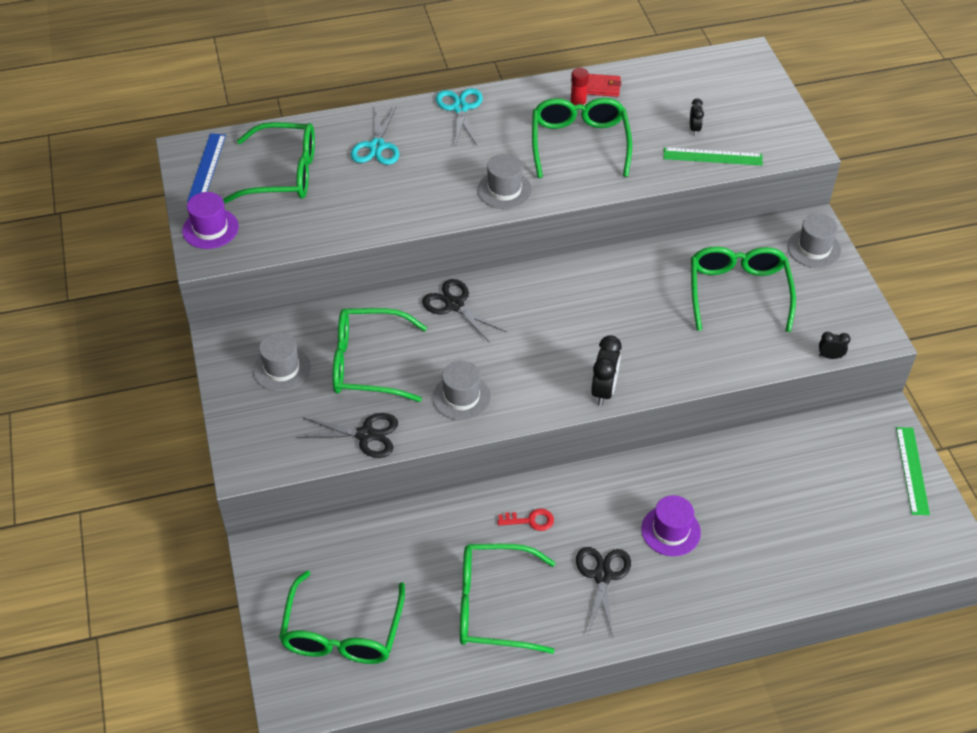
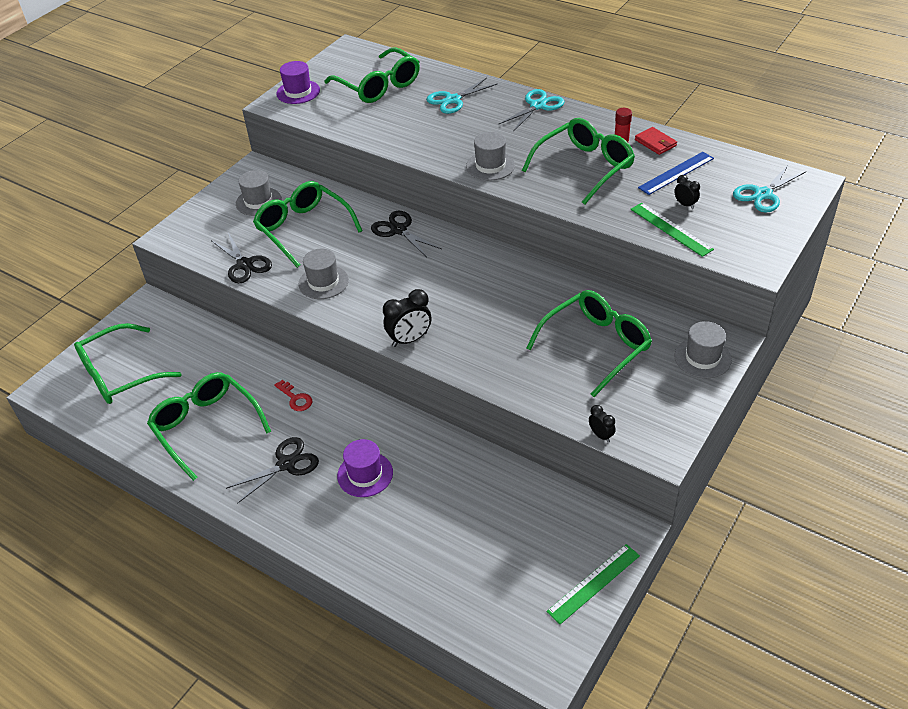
camera: 50 degrees right, 5 degrees down
(207, 167) = (345, 61): blue ruler -> blue ruler (676, 173)
(454, 305) = (399, 230): black scissors -> black scissors turned 45 degrees counterclockwise
(694, 129) = (685, 204): black clock -> black clock turned 90 degrees counterclockwise
(733, 86) = (763, 194): none -> turquoise scissors

